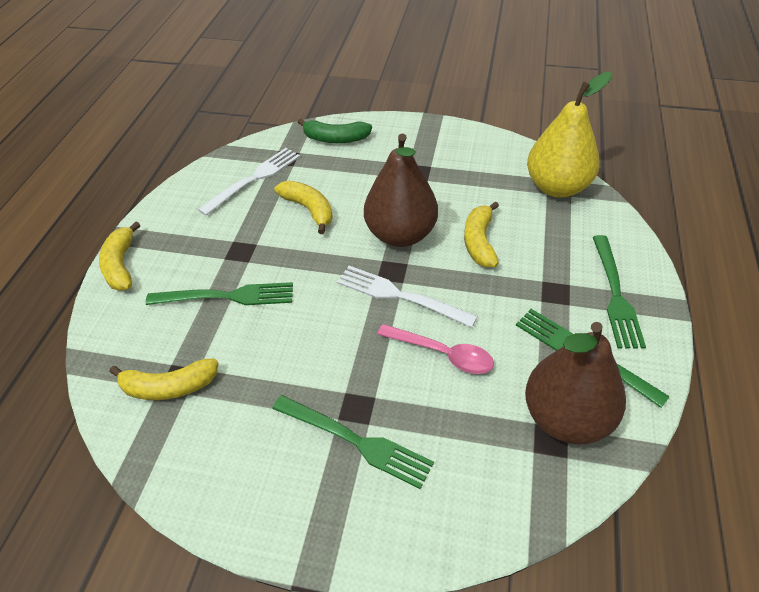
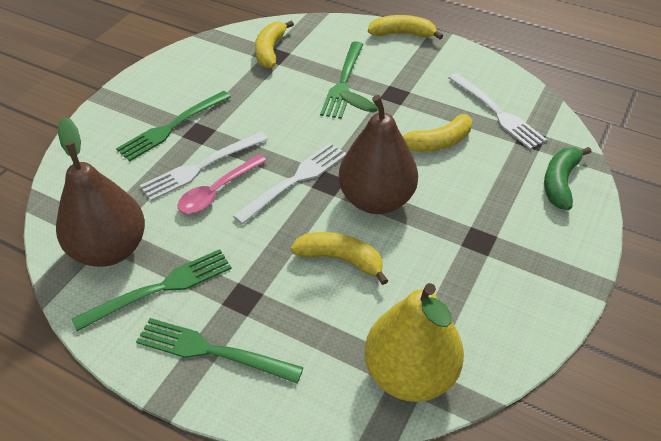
camera: 105 degrees right, 0 degrees up
(414, 382) = (201, 167): none -> white fork

